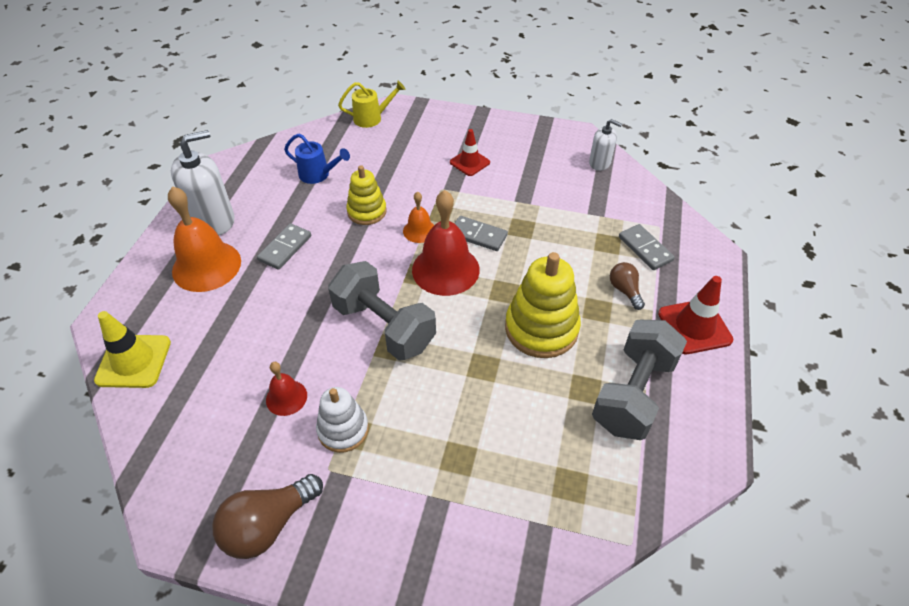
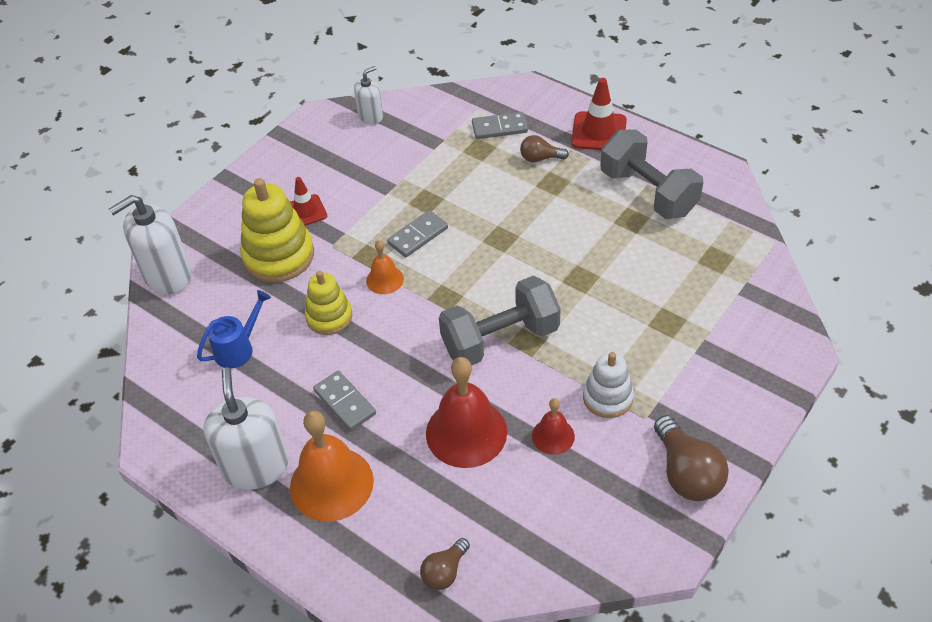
camera: 65 degrees left, 0 degrees up
(134, 361) = (445, 572): yellow traffic cone -> brown light bulb
(372, 118) = (167, 275): yellow watering can -> white soap dispenser
(445, 269) = (450, 273): red bell -> red bell (466, 432)
(541, 328) = (556, 226): yellow stacking toy -> yellow stacking toy (279, 256)

